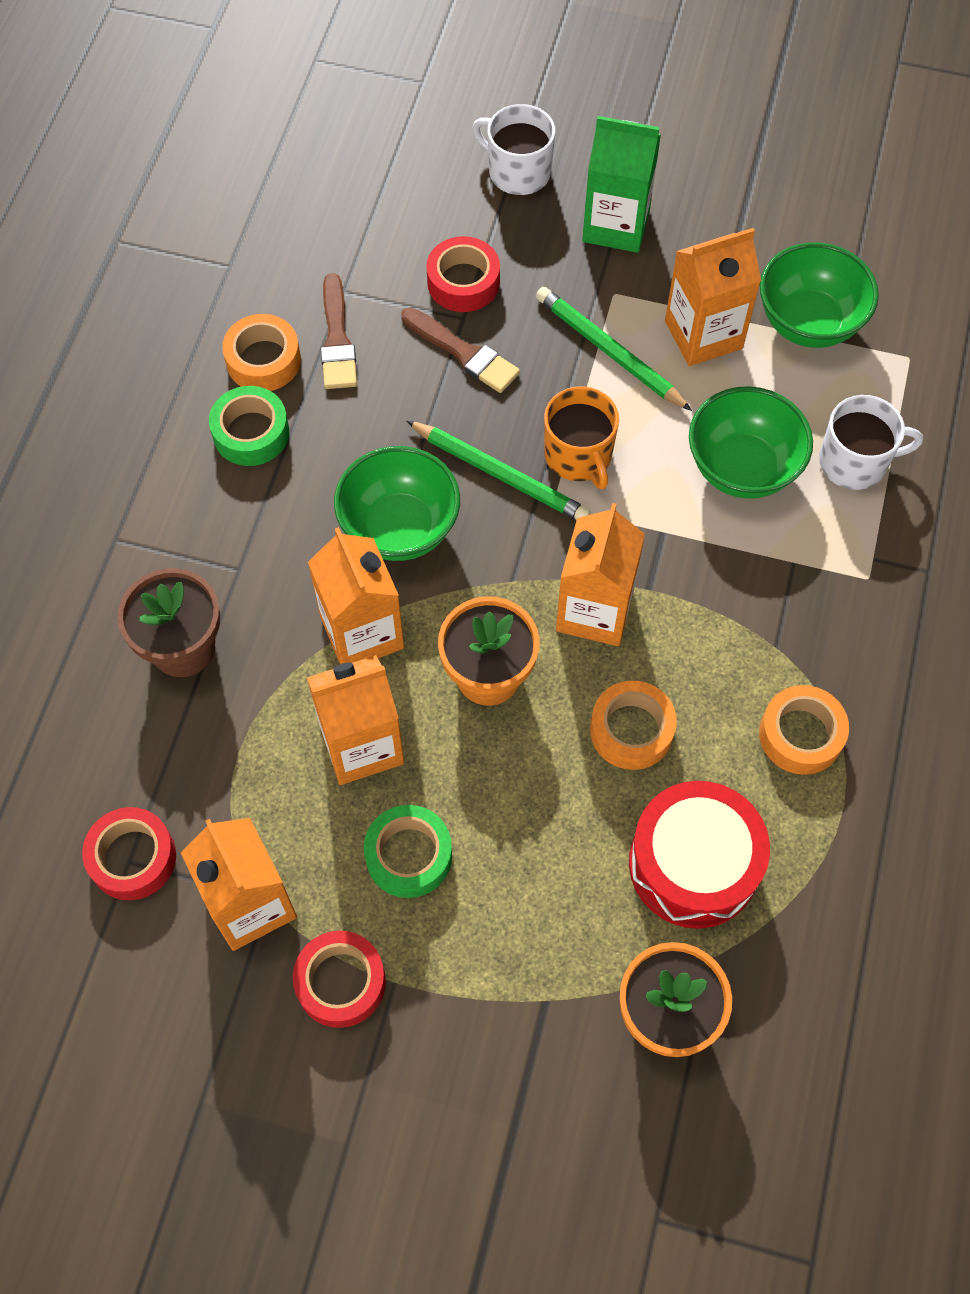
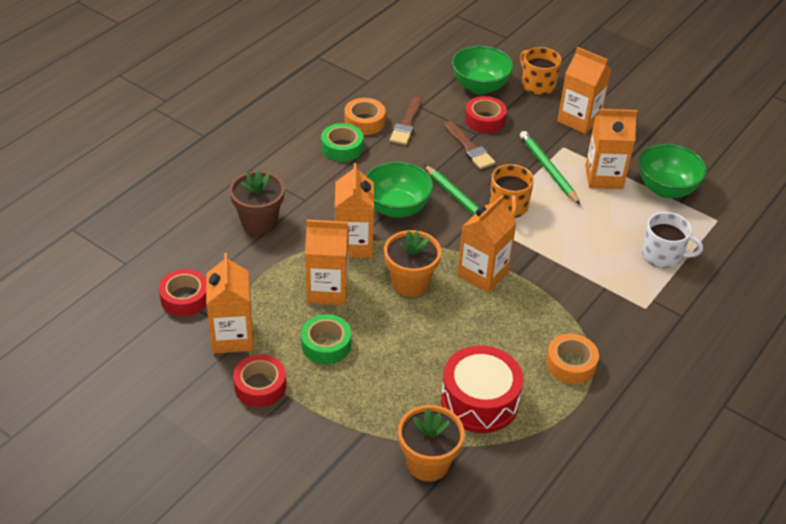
camera: 20 degrees right, 20 degrees down
(518, 172) = (537, 85): white mug -> orange mug
(616, 225) = (579, 120): green carton -> orange carton
(631, 730) = (475, 331): orange tape -> none
(742, 468) = (596, 239): green bowl -> green bowl (480, 87)

